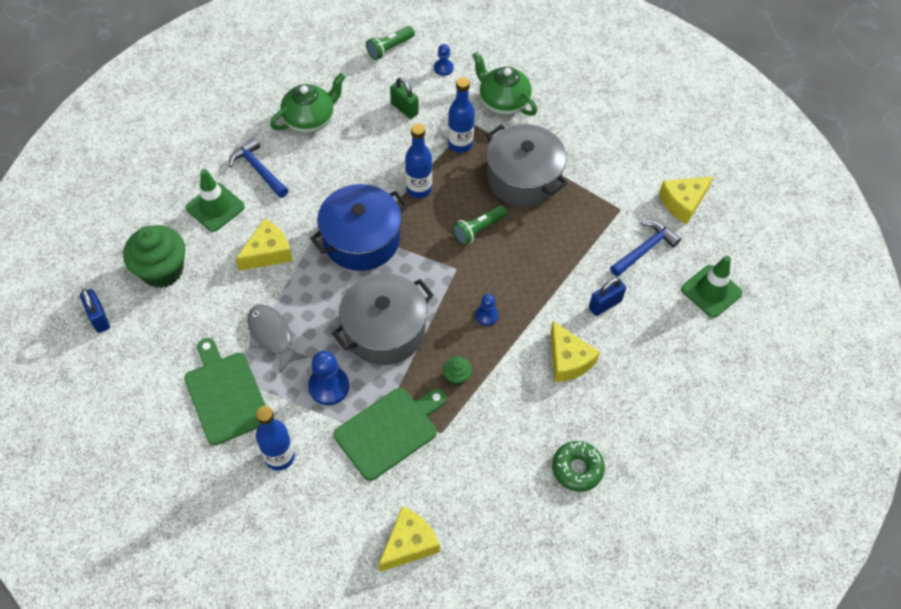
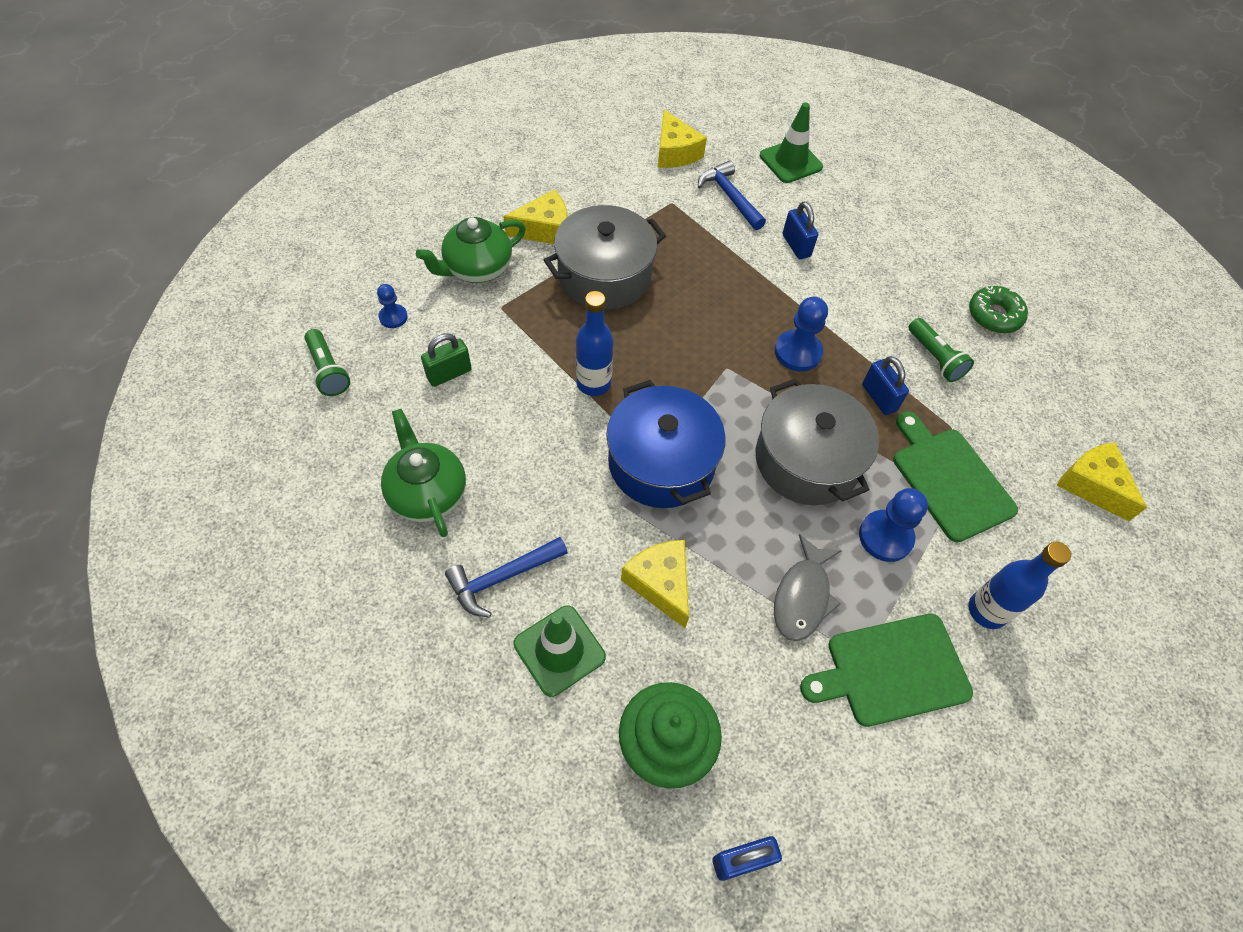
camera: 80 degrees left, 0 degrees up
(272, 336) = (802, 596): grey fish -> grey fish turned 45 degrees counterclockwise
(457, 377) = (879, 398): green cupcake -> blue padlock
(460, 144) = (532, 325): blue bottle -> none
(478, 229) = (672, 334): green flashlight -> green flashlight (935, 358)
(486, 315) = (798, 352): blue pawn -> blue pawn, size x1.69
(568, 360) = (863, 292): yellow cheese -> yellow cheese (544, 229)

